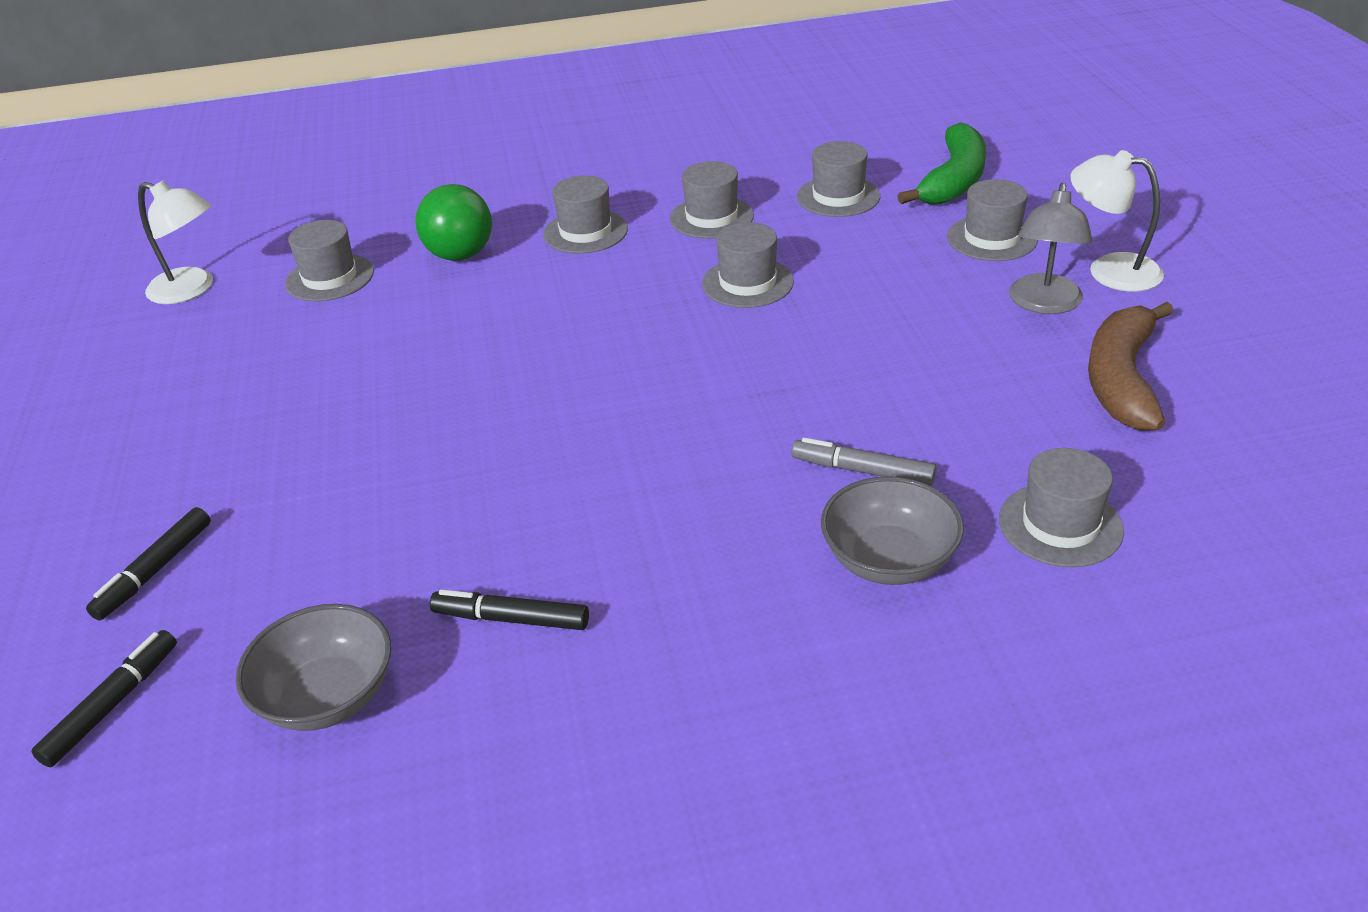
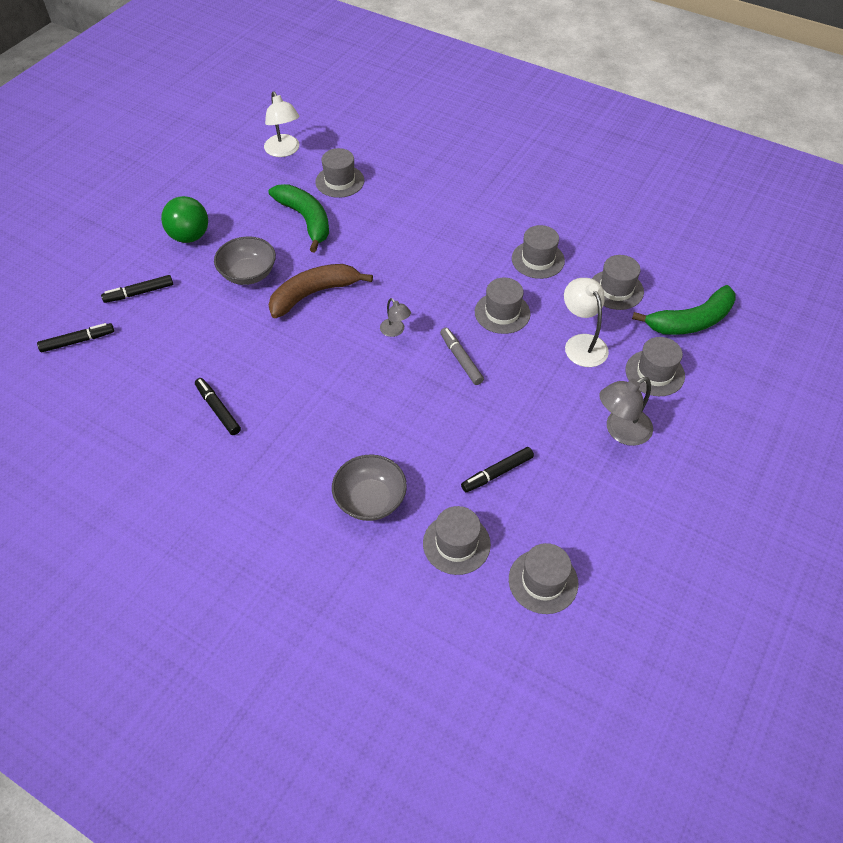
camera: 40 degrees right, 15 degrees up
(327, 696) = (134, 392): grey bowl -> grey bowl (248, 274)
(336, 339) = (306, 220): none -> green banana
(460, 255) = (403, 205): green ball -> green ball (190, 236)
(585, 232) = (471, 228): grey hat -> grey hat (543, 581)
(642, 374) = (395, 331): none -> grey lamp
(863, 471) = (416, 451): grey marker -> grey marker (461, 359)
(987, 425) = (497, 473): none -> black marker
(1109, 270) = (685, 437): white lamp -> white lamp (582, 343)
(1122, 379) = (593, 500): brown banana -> brown banana (314, 294)

